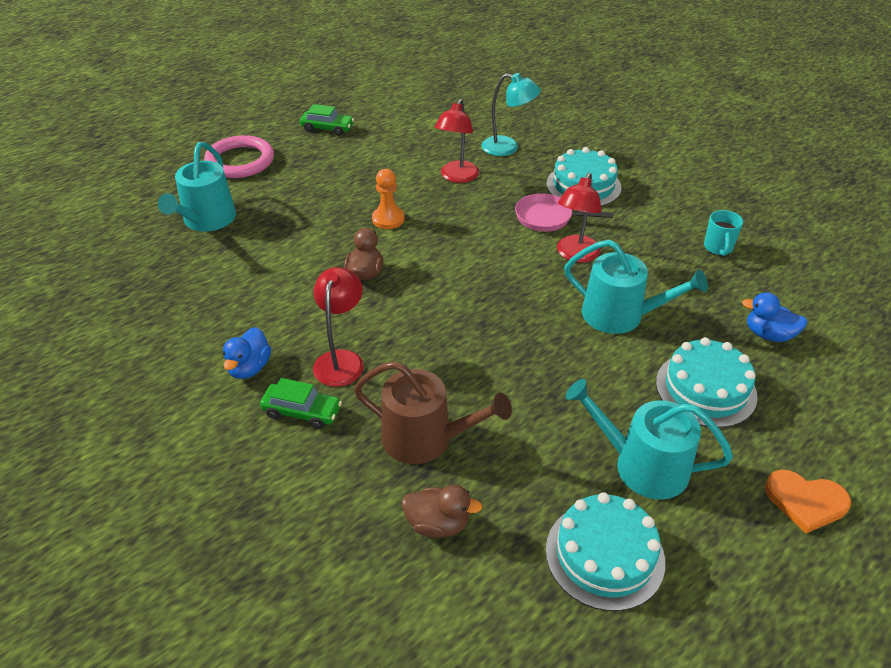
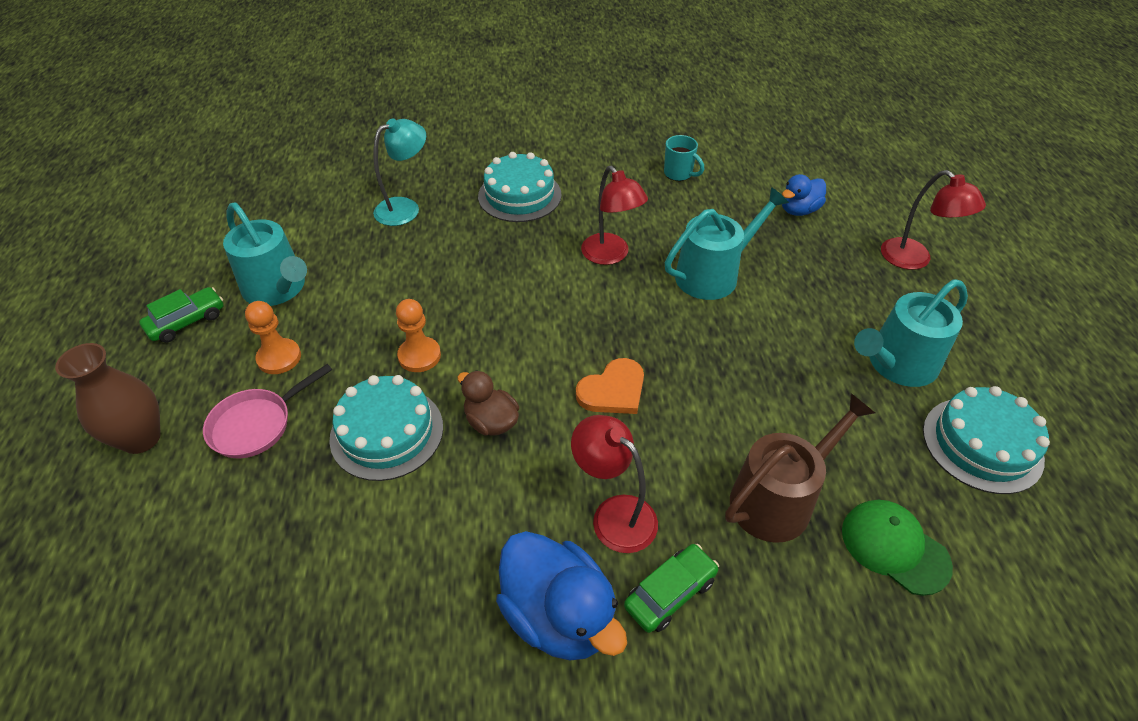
camera: 55 degrees left, 5 degrees up
(207, 220) = (226, 534): turquoise watering can -> turquoise watering can (277, 289)
(240, 161) = (141, 438): pink ring -> brown vase
(249, 368) = (558, 615): blue duck -> blue duck, size x1.70
(334, 171) = (279, 358): none -> orange pawn
(438, 524) = (894, 547): brown duck -> green cap
(457, 177) = (409, 267): red lamp -> red lamp (914, 260)
(548, 218) = (541, 242): pink pan -> pink pan (256, 424)
(705, 389) = (834, 278): turquoise cake -> turquoise cake (387, 432)
(805, 501) = (978, 298): orange heart -> orange heart (613, 390)

